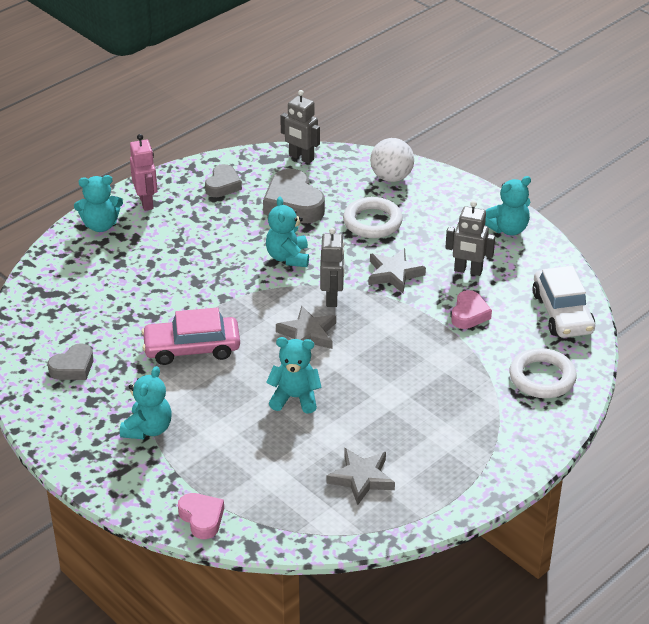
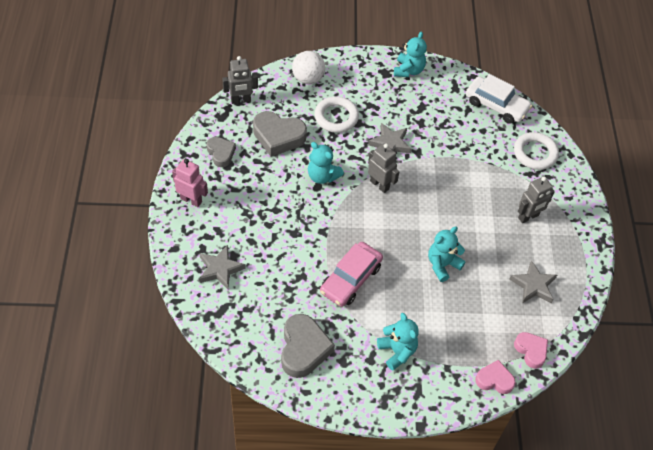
camera: 50 degrees left, 15 degrees up
(73, 367) = (303, 349): grey heart -> grey heart, size x1.66
(101, 225) = (185, 238): turquoise teddy bear -> none
(308, 334) = (397, 218): grey star -> grey star (220, 269)
(468, 271) = (423, 113): grey robot -> grey robot (528, 217)
(469, 314) = (457, 141): pink heart -> pink heart (531, 351)

